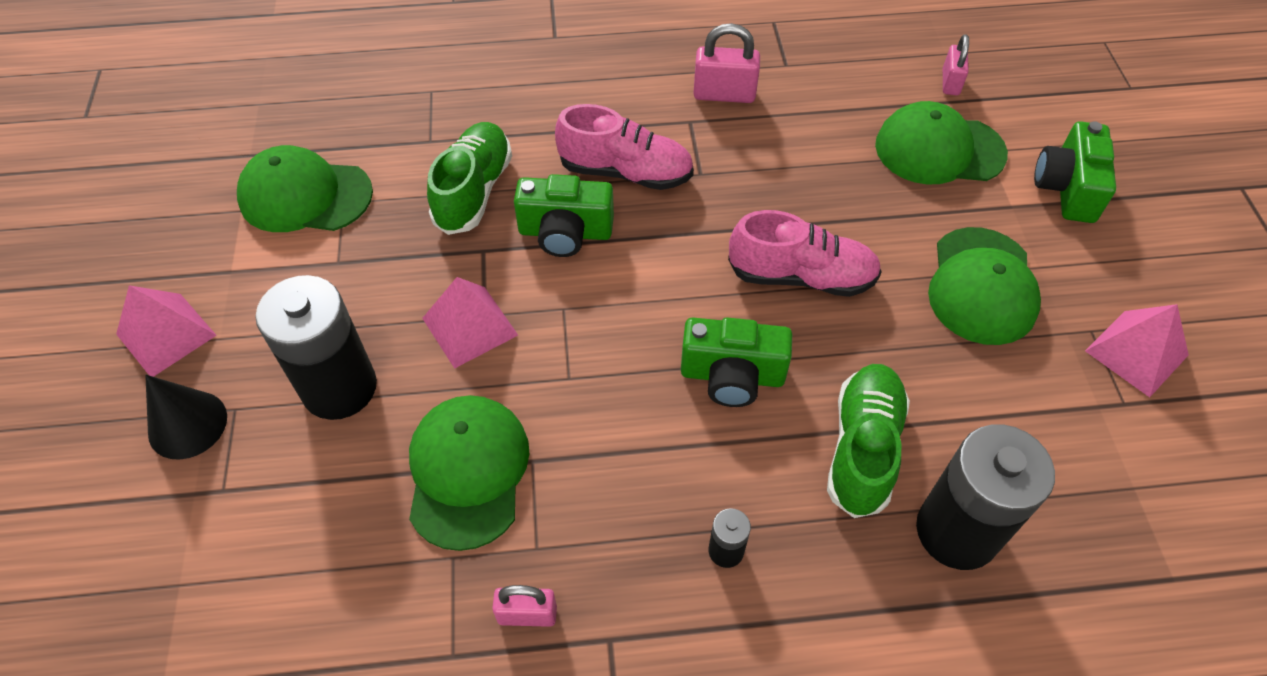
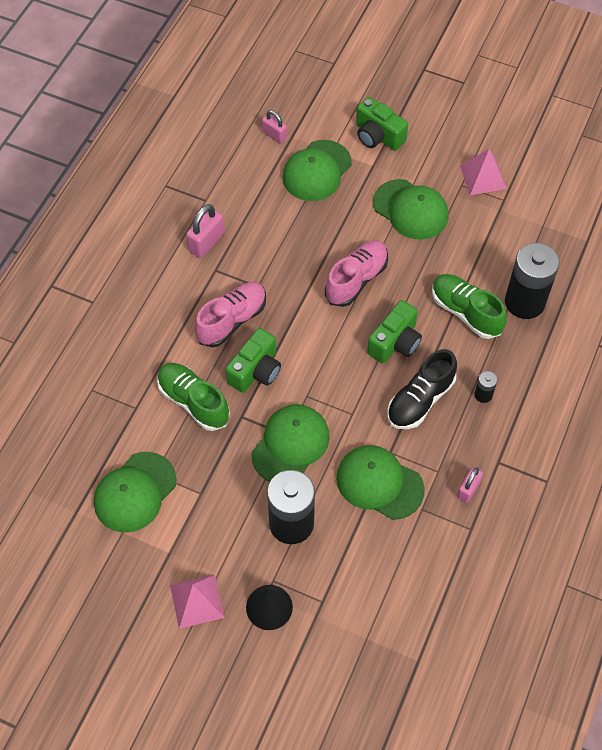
camera: 60 degrees left, 5 degrees up
(470, 326) = (290, 445): pink pyramid -> green cap
(652, 459) = (420, 400): none -> black shoe

